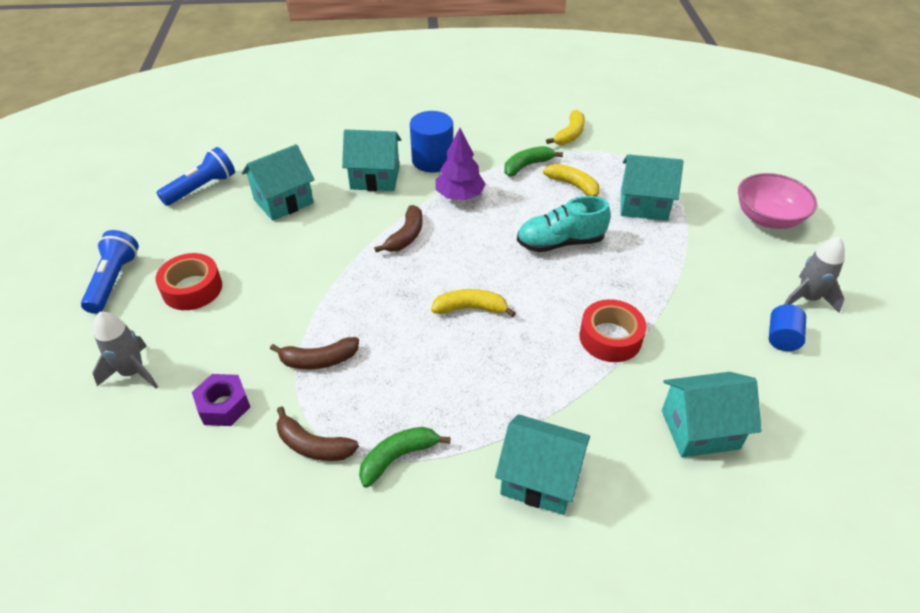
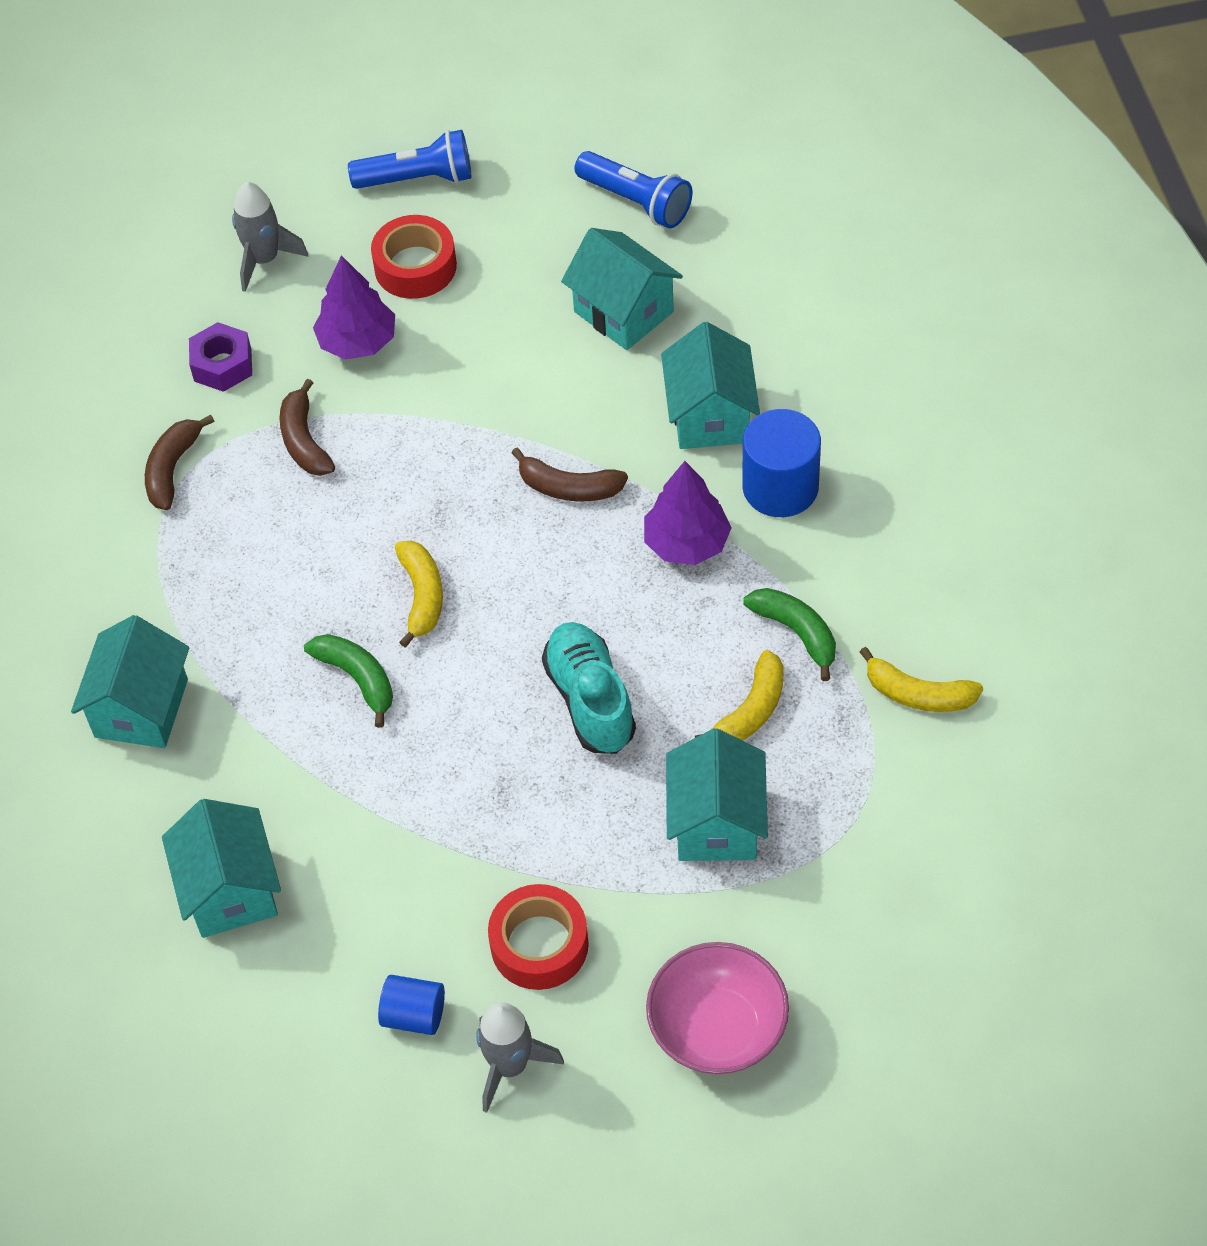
camera: 85 degrees right, 10 degrees up
(243, 324) = (357, 342): none -> purple tree
(398, 457) = (162, 557): green banana -> green banana (357, 678)
(610, 337) = (386, 778): red tape -> red tape (539, 944)

